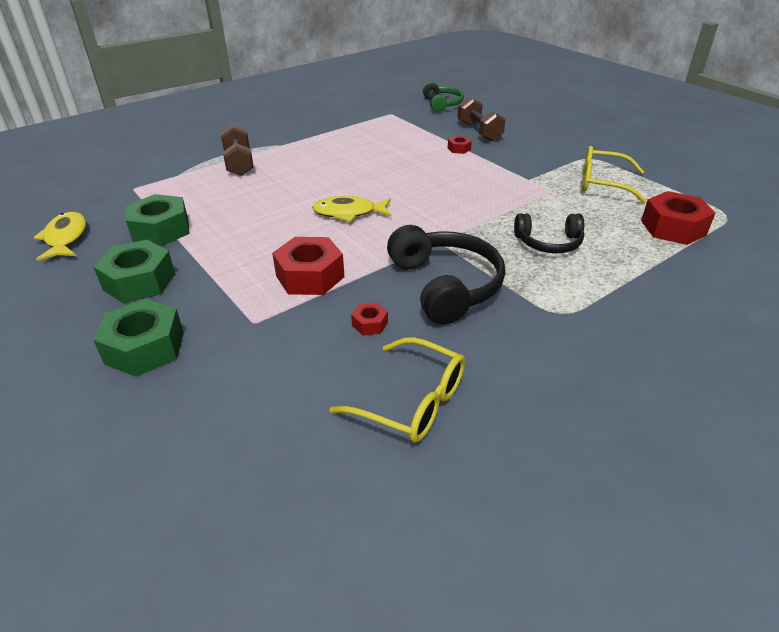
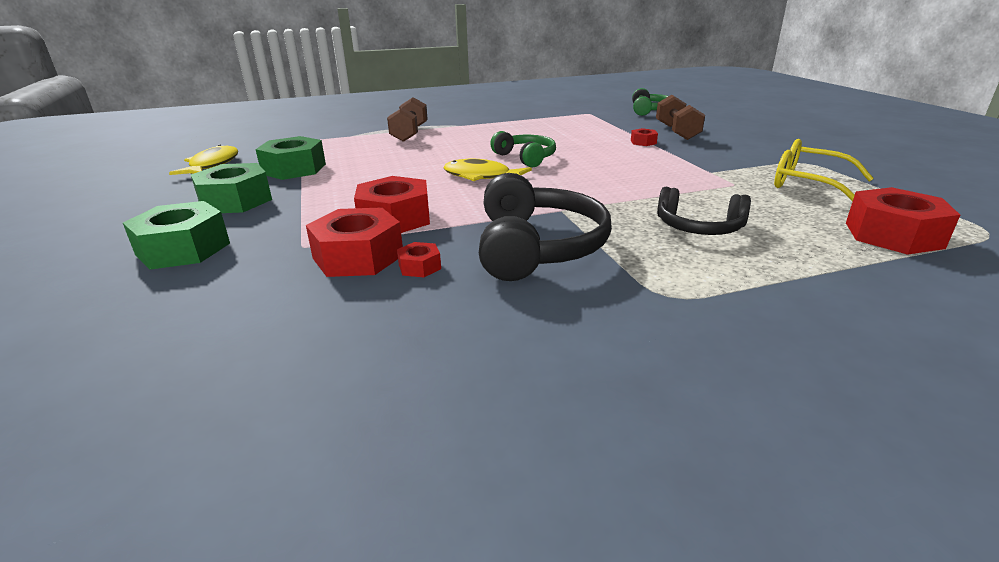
camera: 20 degrees right, 10 degrees down
(312, 324) = (358, 256): none -> red nut
(372, 183) = (526, 158): none -> green headphones
(411, 401) = (400, 348): yellow glasses -> none

